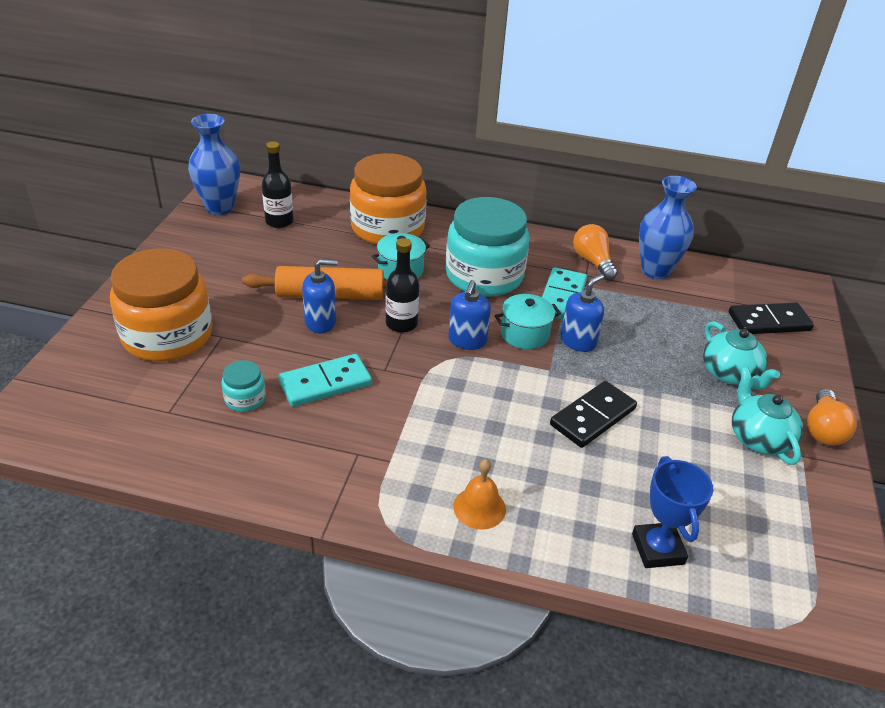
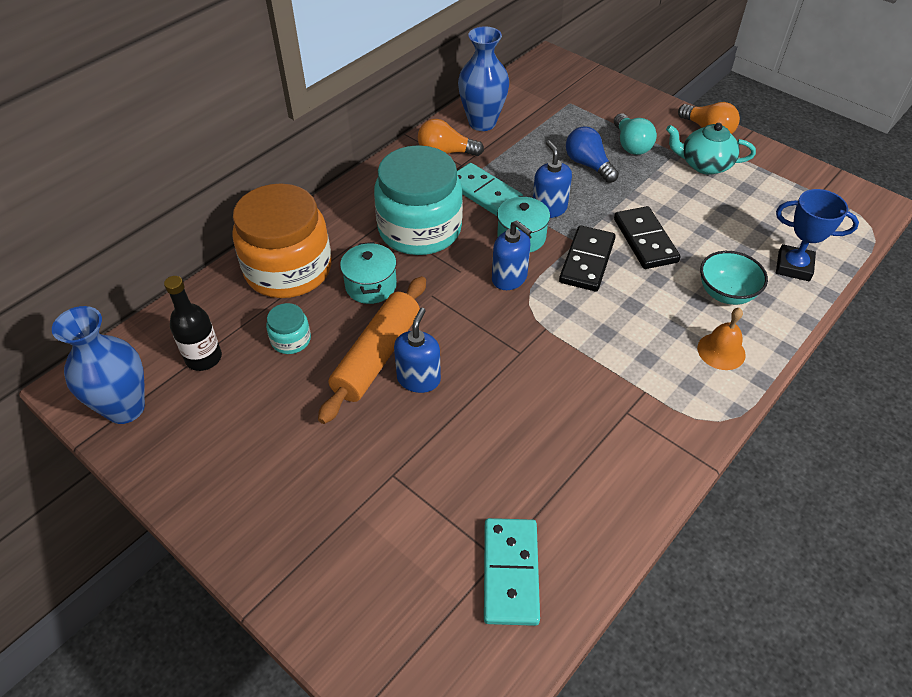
camera: 60 degrees left, 10 degrees up
(167, 336) = (361, 529): orange jar -> none
(245, 399) = (509, 481): turquoise jar -> turquoise jar (291, 340)
(325, 383) = (518, 405): turquoise domino -> turquoise domino (511, 572)
(401, 324) = (458, 316): black bottle -> none
(566, 496) = (726, 293): none -> turquoise bowl
(666, 351) = (588, 165): none -> blue light bulb
(730, 374) = (631, 145): turquoise teapot -> turquoise light bulb
(769, 321) = (582, 96): black domino -> black domino (587, 261)

